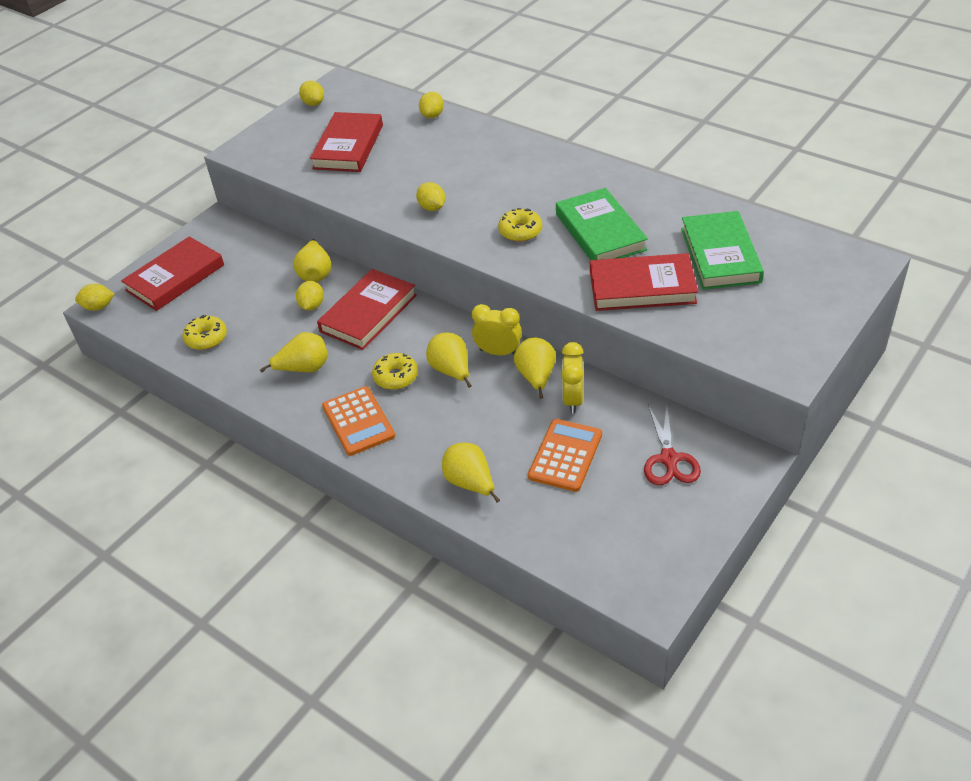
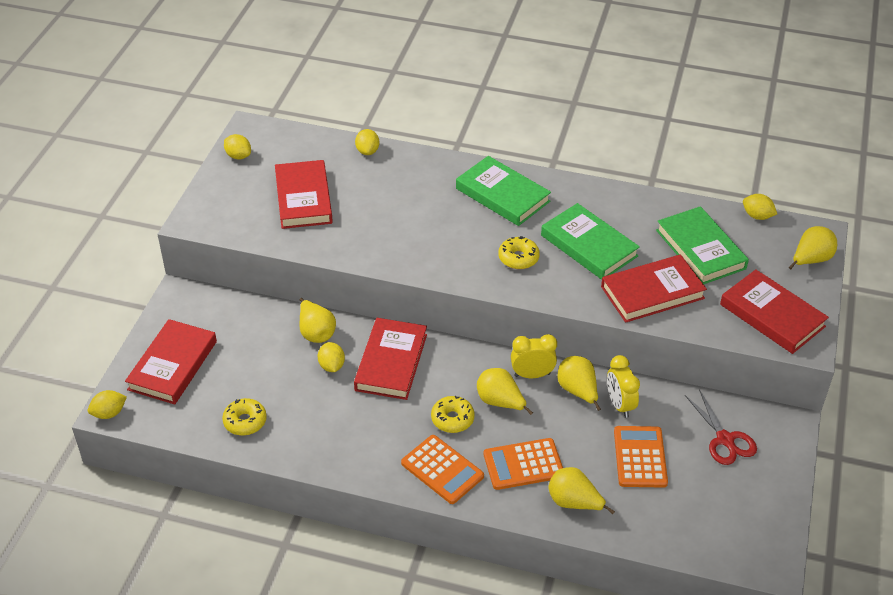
camera: 25 degrees left, 0 degrees up
(304, 368) = (361, 430): yellow pear -> yellow pear (810, 260)
(432, 207) = (423, 249): yellow lemon -> yellow lemon (757, 216)
(440, 435) = (523, 464): none -> orange calculator
(539, 172) = (502, 195): none -> green book
(765, 334) = (772, 315): none -> red book

